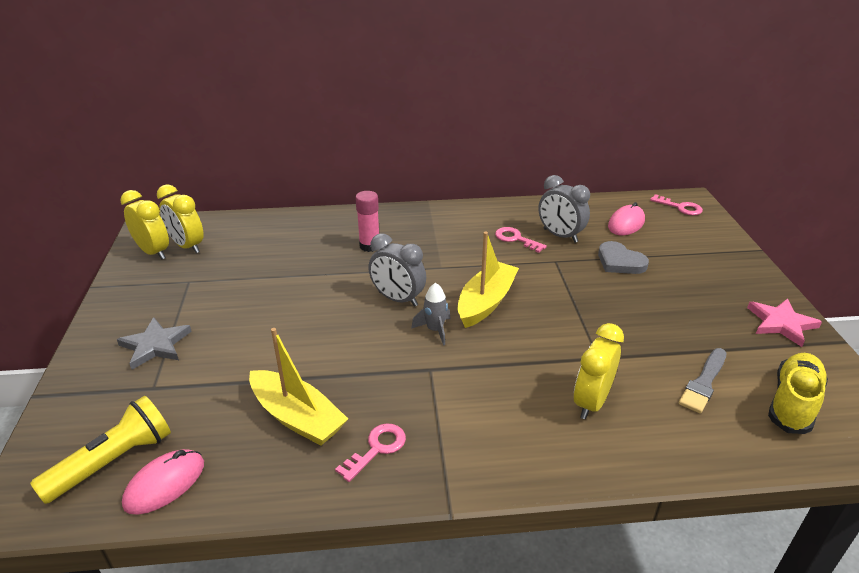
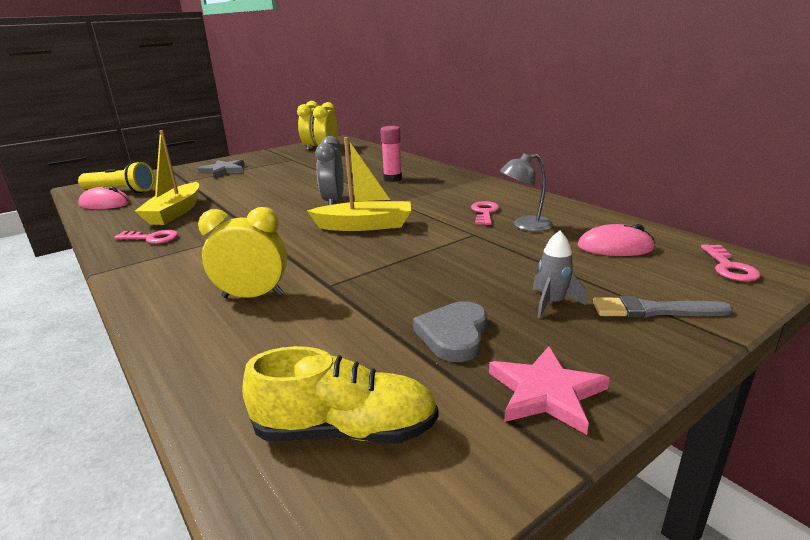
camera: 60 degrees right, 10 degrees down
(435, 330) = (305, 220): grey rocket -> grey rocket (552, 303)
(560, 235) = (525, 226): grey clock -> grey lamp
(620, 262) = (524, 260): grey heart -> grey heart (454, 335)
(703, 383) = (335, 351): grey brush -> grey brush (653, 310)

